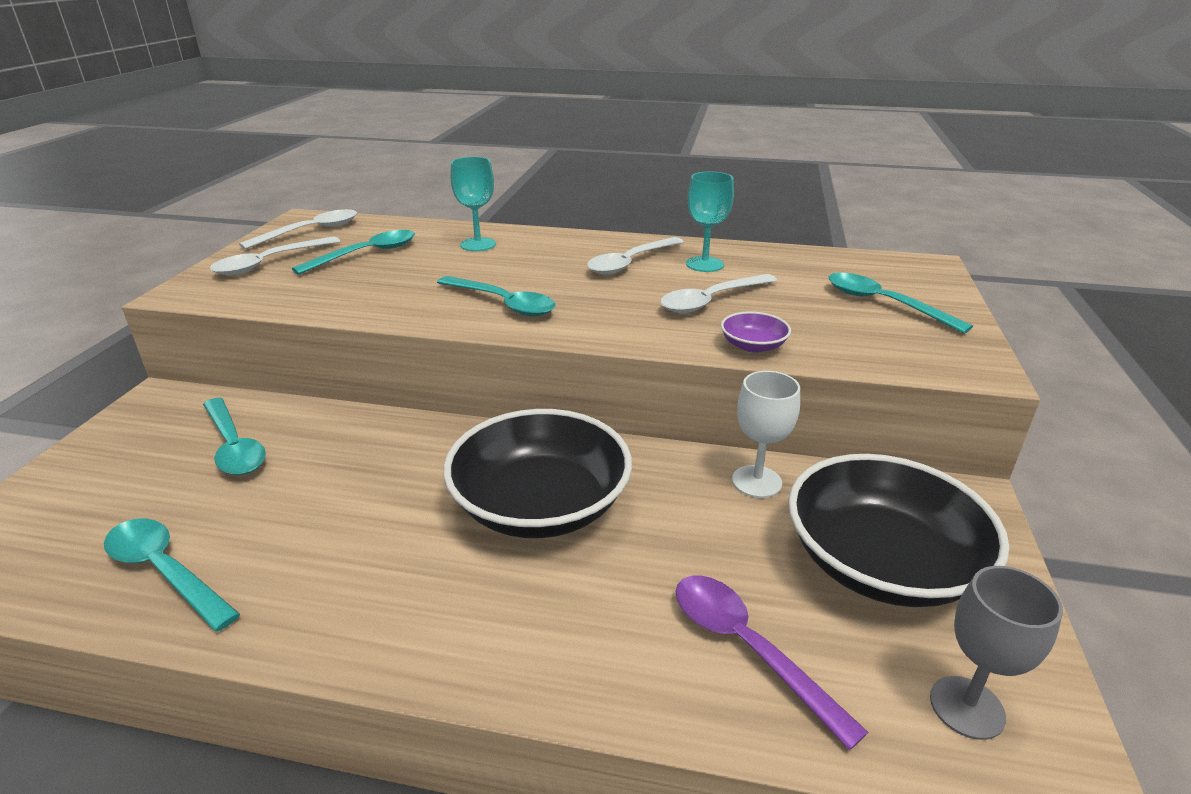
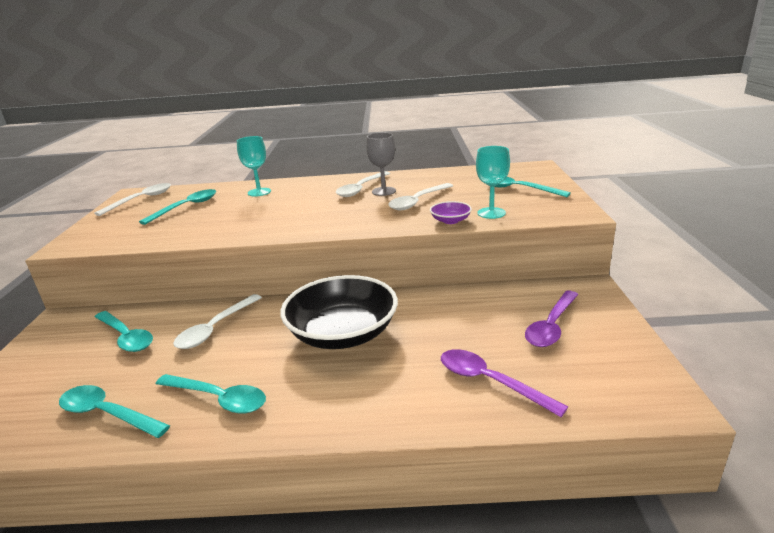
camera: 10 degrees left, 5 degrees down
(269, 263) = (120, 221): white spoon -> white spoon (215, 329)
(503, 304) = (289, 221): turquoise spoon -> turquoise spoon (219, 399)
(704, 264) = (407, 183): turquoise goblet -> turquoise goblet (491, 213)
(756, 481) = (469, 299): white goblet -> none
(881, 563) = (551, 326): black bowl -> purple spoon
(967, 707) = (616, 385): grey goblet -> grey goblet (383, 191)

